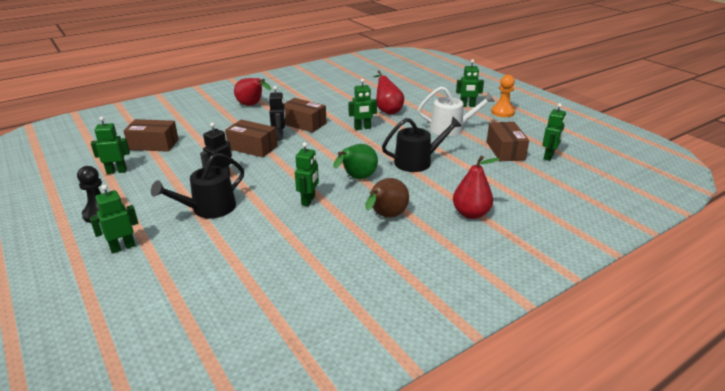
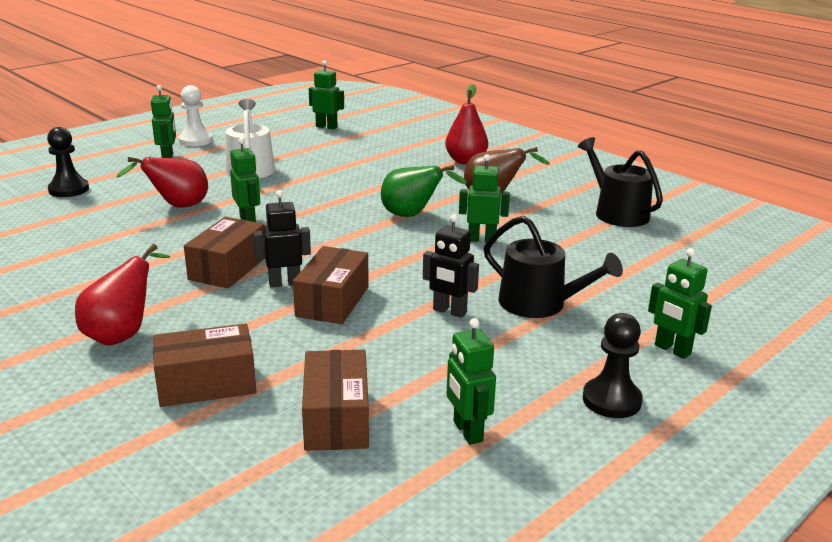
camera: 100 degrees left, 5 degrees down
(415, 86) = (69, 189): none -> black pawn
(417, 162) = (355, 185): black watering can -> black watering can (617, 213)
(502, 112) = (195, 140): orange pawn -> white pawn
(505, 150) = (315, 143): brown box -> brown box (207, 384)

